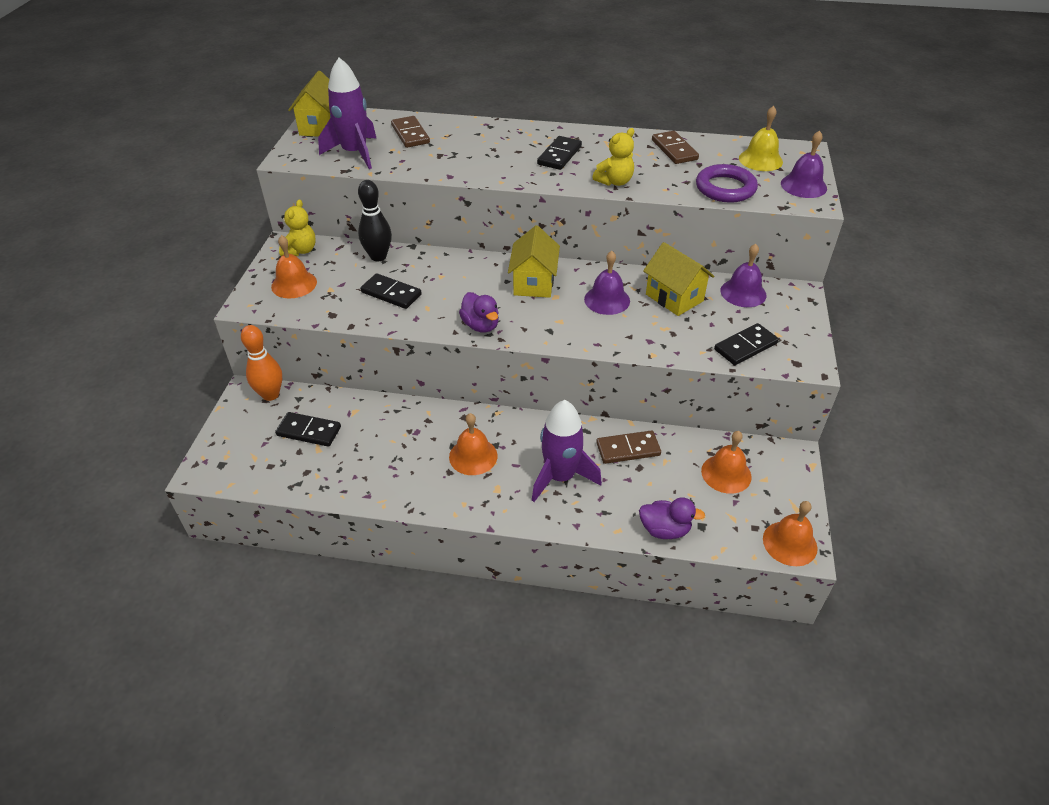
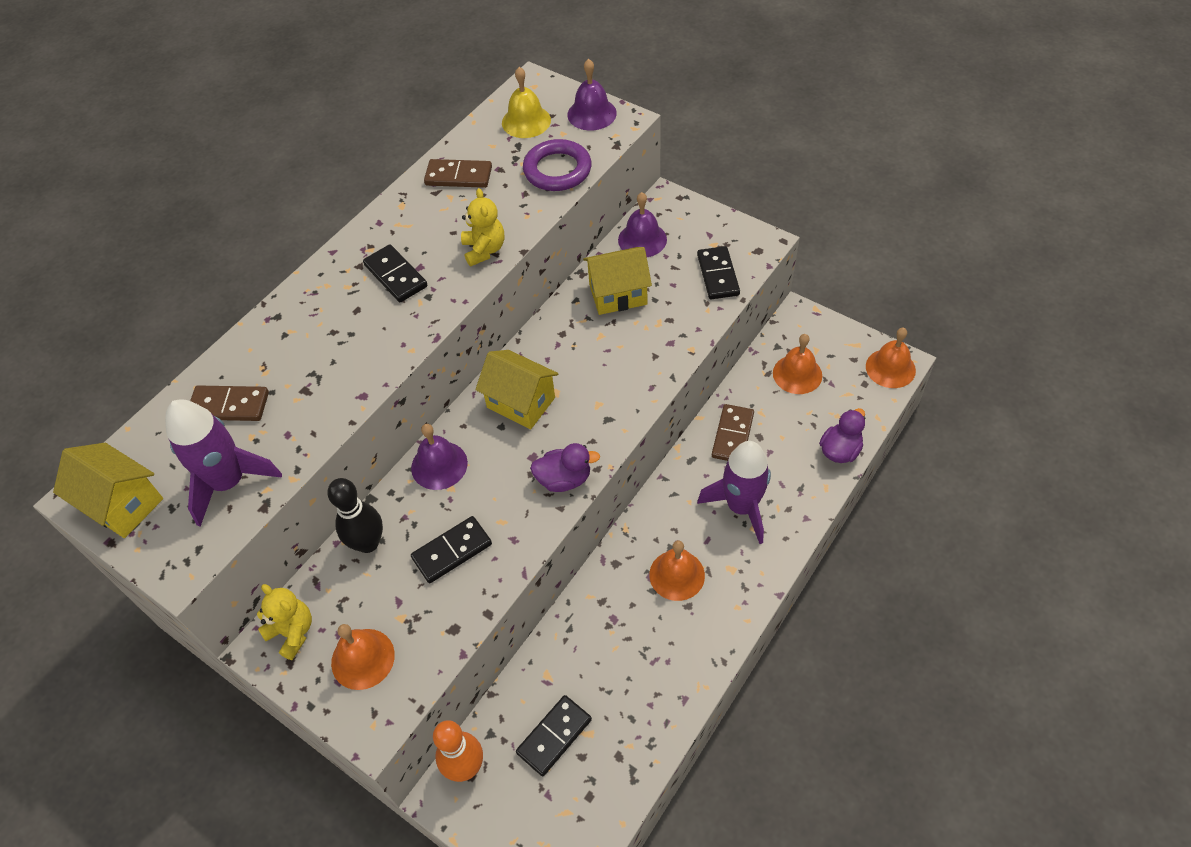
camera: 60 degrees left, 10 degrees up
(607, 300) = (588, 350): purple bell -> purple bell (439, 465)

